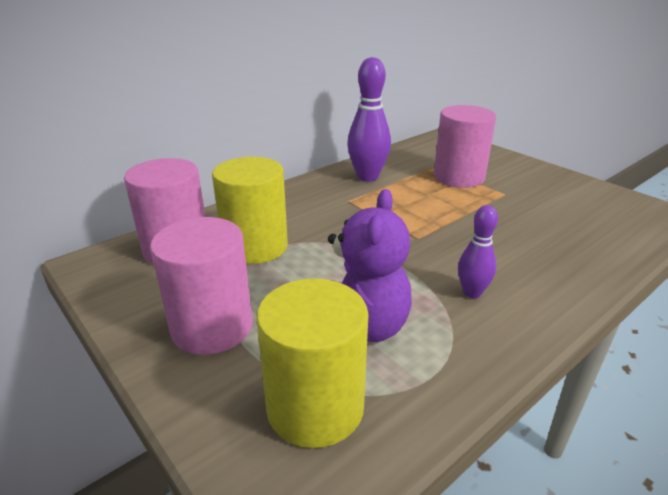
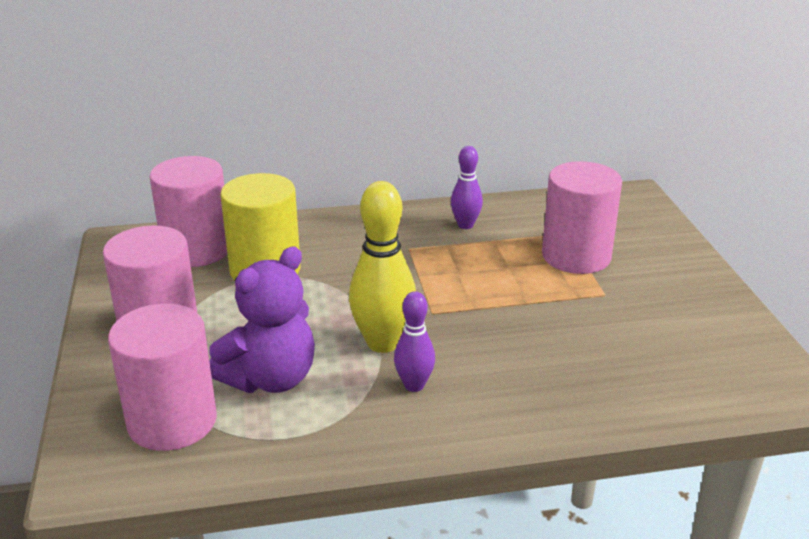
camera: 30 degrees right, 0 degrees up
(315, 407) = (172, 421): yellow cylinder -> pink cylinder
(367, 177) = (465, 225): purple bowling pin -> purple bowling pin, size x0.58
(411, 270) = (383, 343): none -> yellow bowling pin

